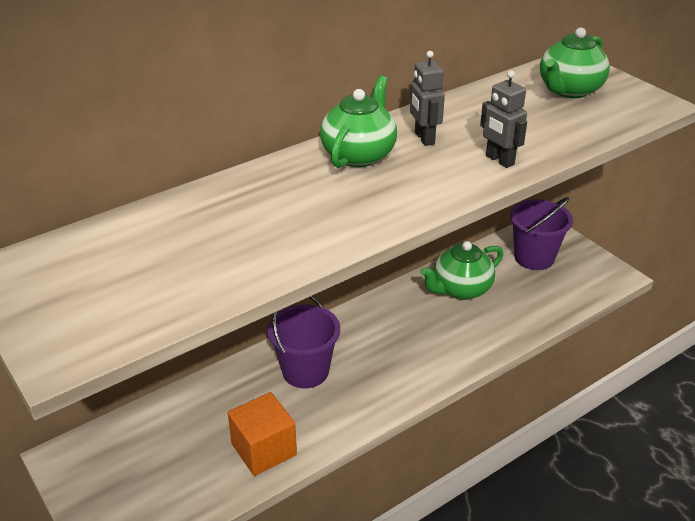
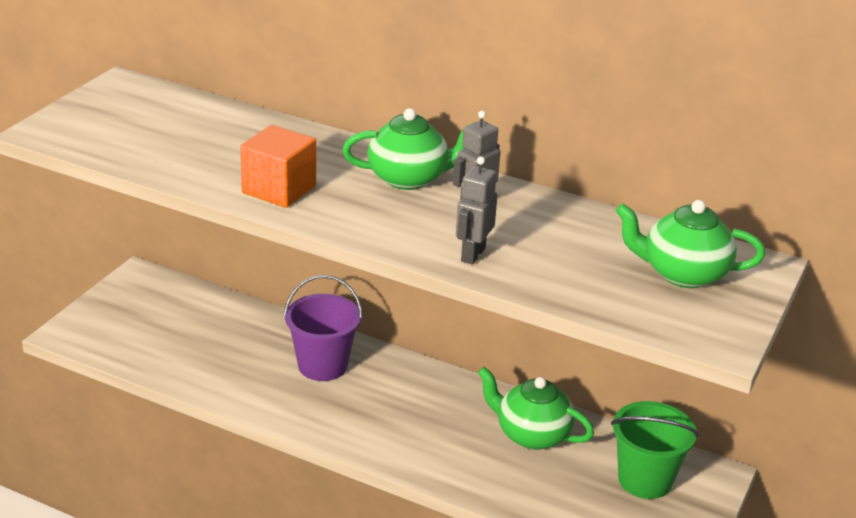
camera: 60 degrees right, 5 degrees down
(264, 449) = (210, 372): orange cube -> orange cube (279, 189)
(534, 257) = (645, 480): purple bucket -> green bucket

